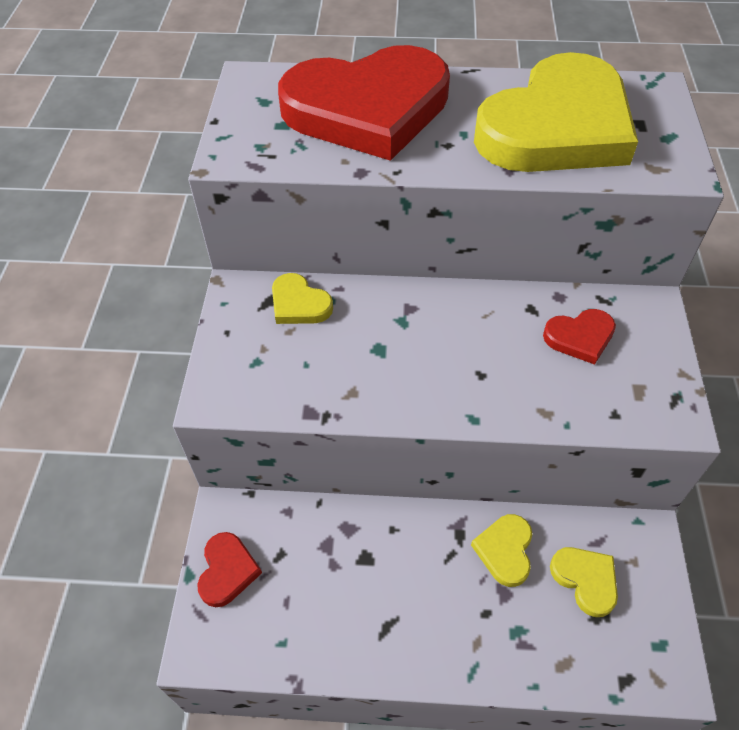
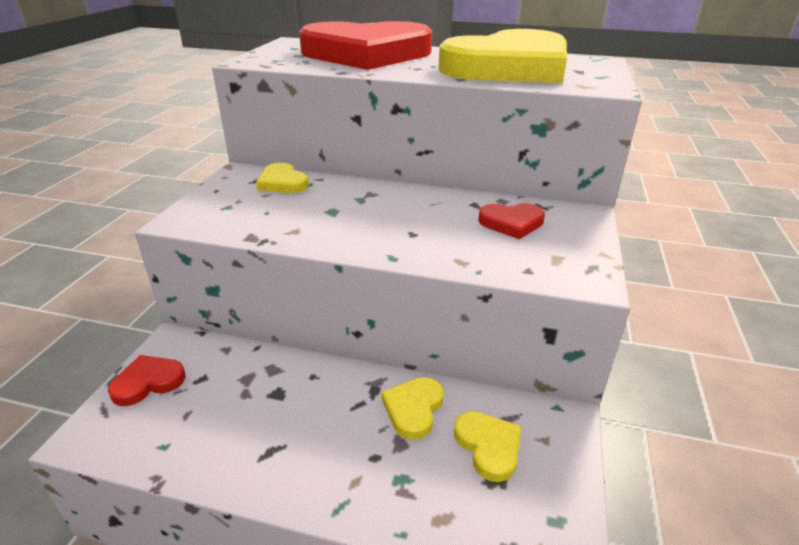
camera: 10 degrees right, 20 degrees down
(227, 571) = (148, 382): red heart -> red heart turned 135 degrees counterclockwise

